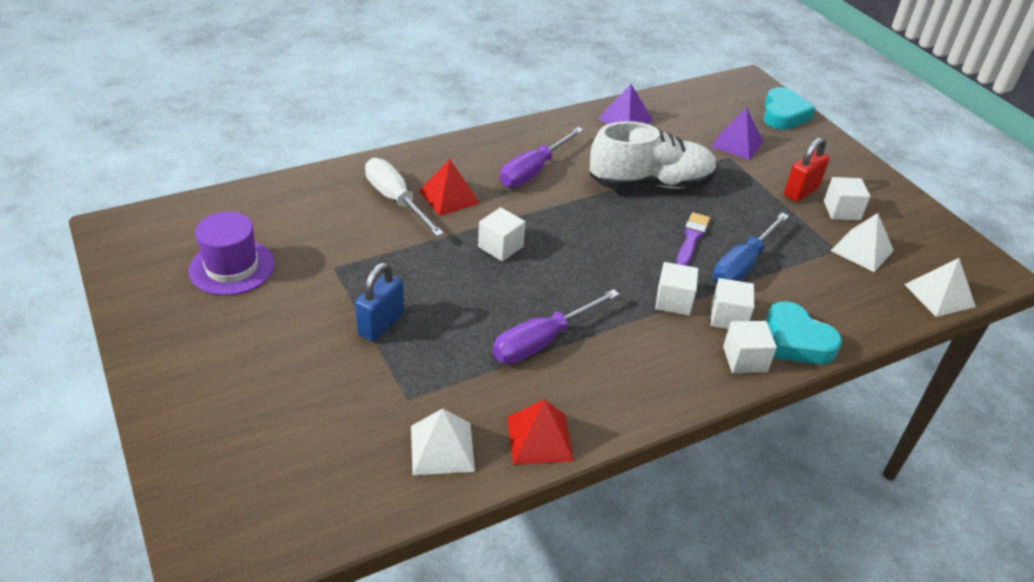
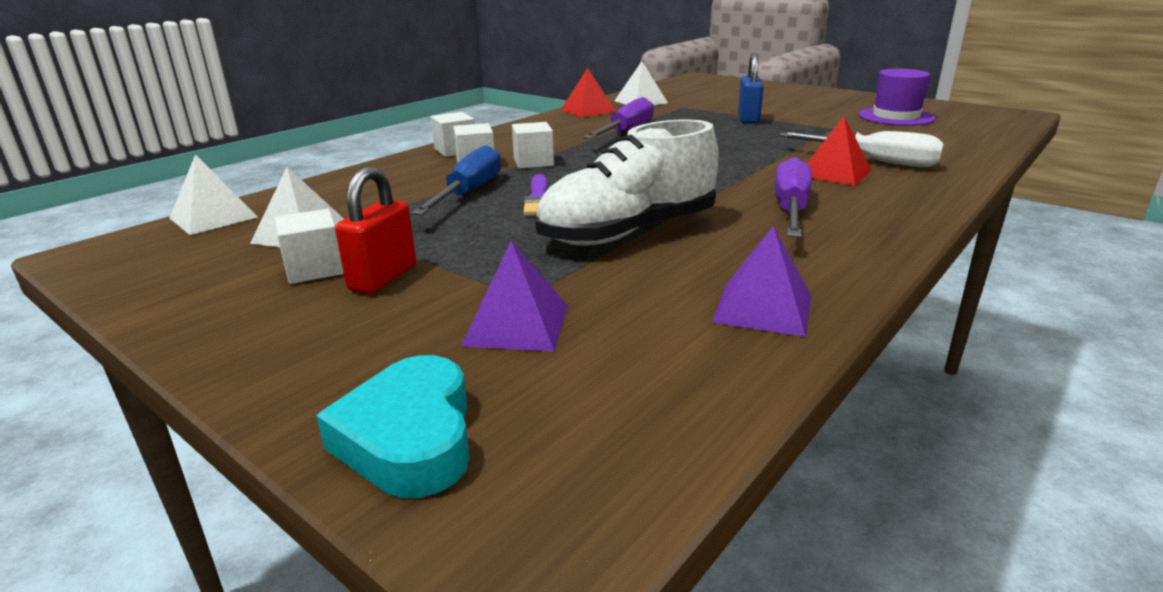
camera: 160 degrees right, 15 degrees down
(500, 247) = (727, 158): white cube -> none
(796, 341) = (406, 164): turquoise heart -> none

